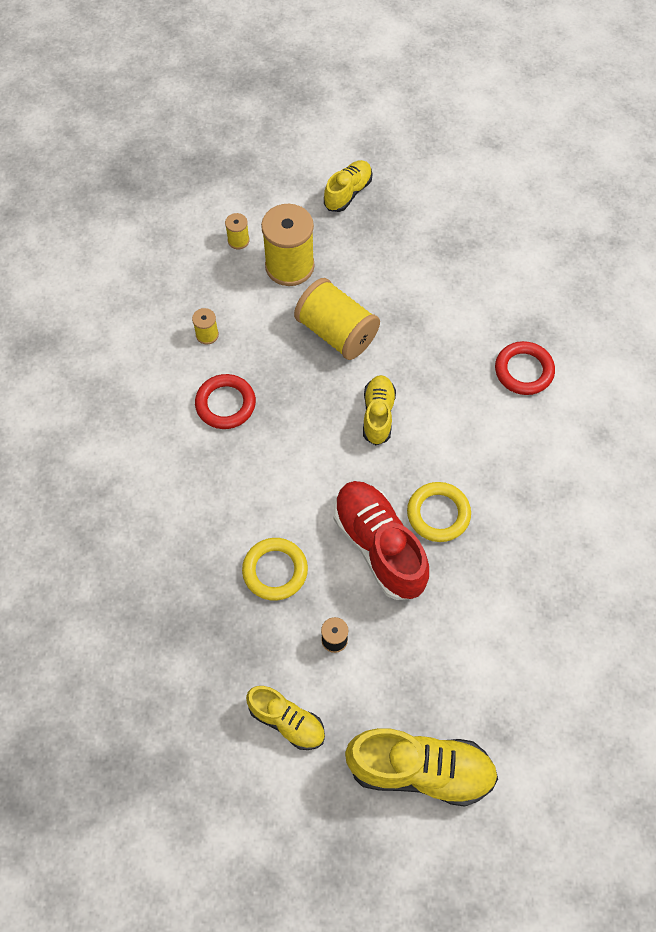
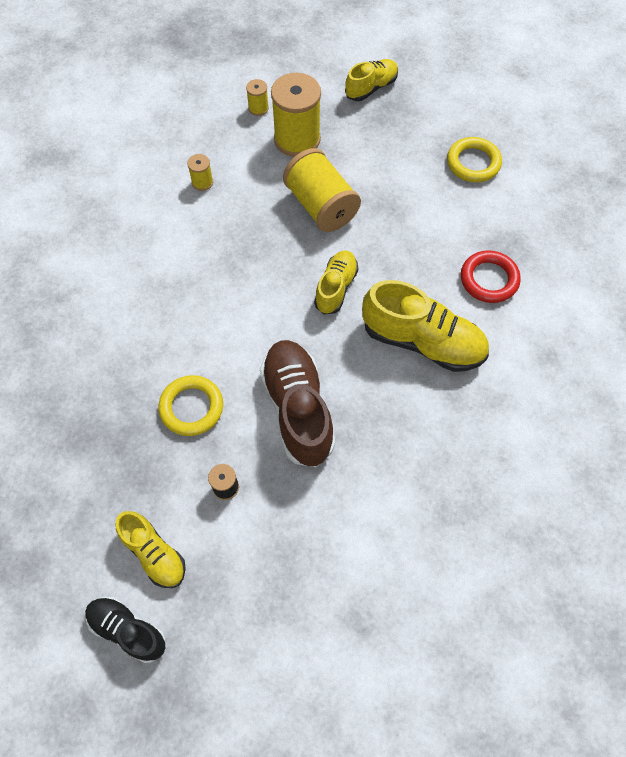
camera: 15 degrees right, 0 degrees up
(225, 404) = (198, 246): red ring -> none
(286, 799) = (128, 630): none -> black shoe
(379, 546) = (298, 409): red shoe -> brown shoe
(420, 769) = (268, 638): yellow shoe -> yellow shoe (422, 341)
(438, 514) = (364, 393): yellow ring -> yellow ring (473, 163)

